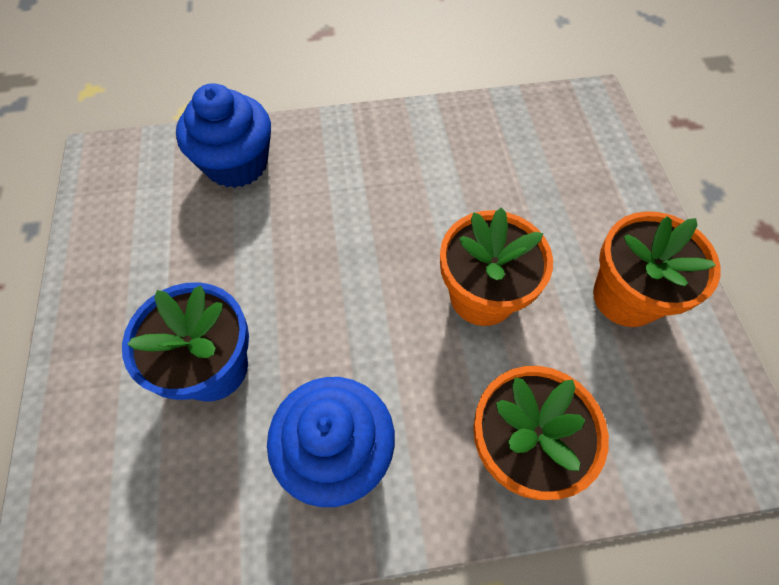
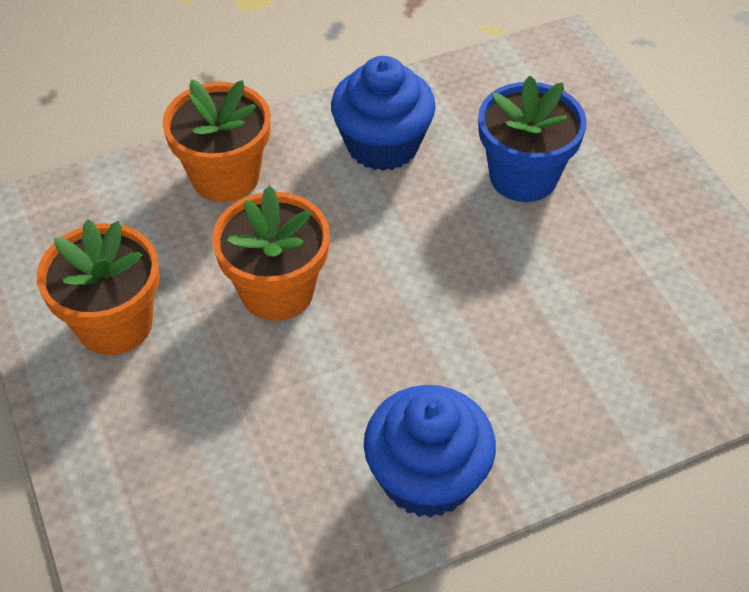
camera: 165 degrees right, 10 degrees down
(237, 164) = (633, 381): blue cupcake -> blue cupcake (427, 477)

